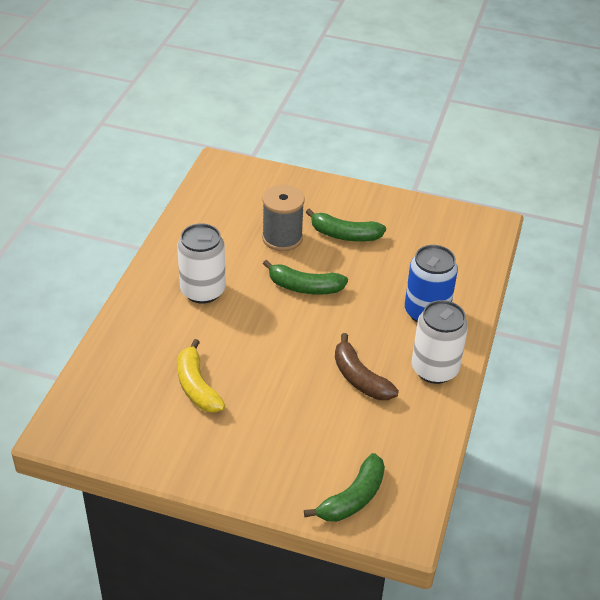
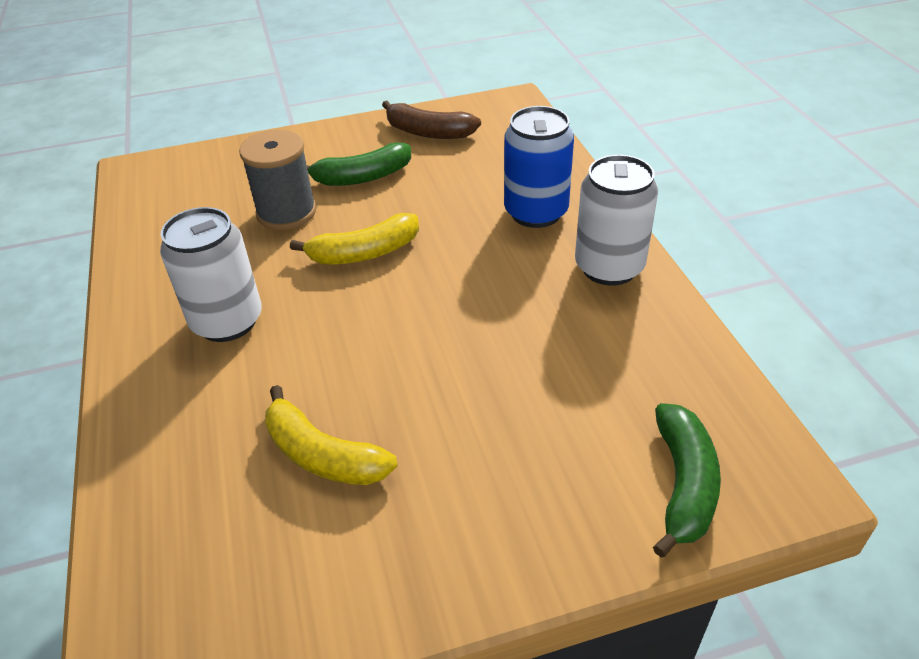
camera: 30 degrees left, 0 degrees up
(304, 287) = (364, 253): green banana -> yellow banana
(359, 378) = (534, 323): brown banana -> brown banana (428, 132)

